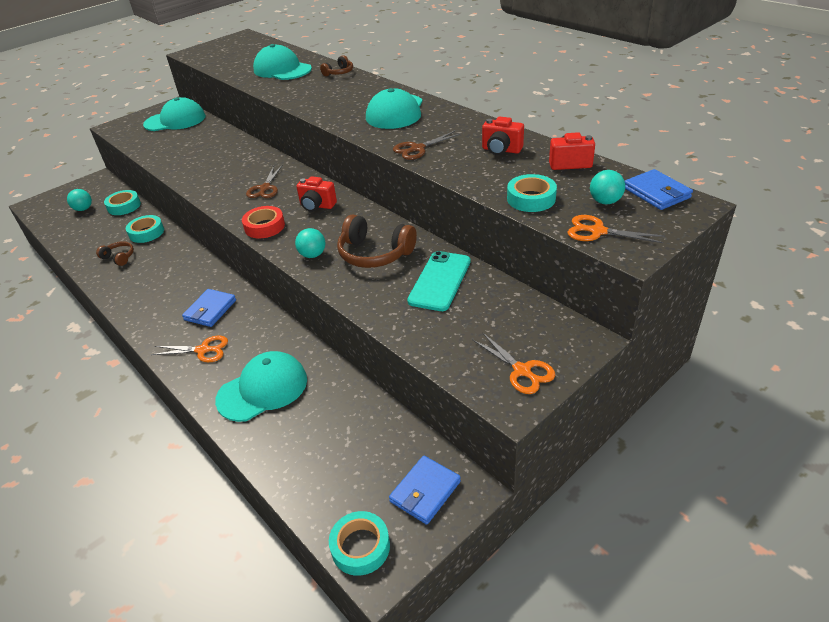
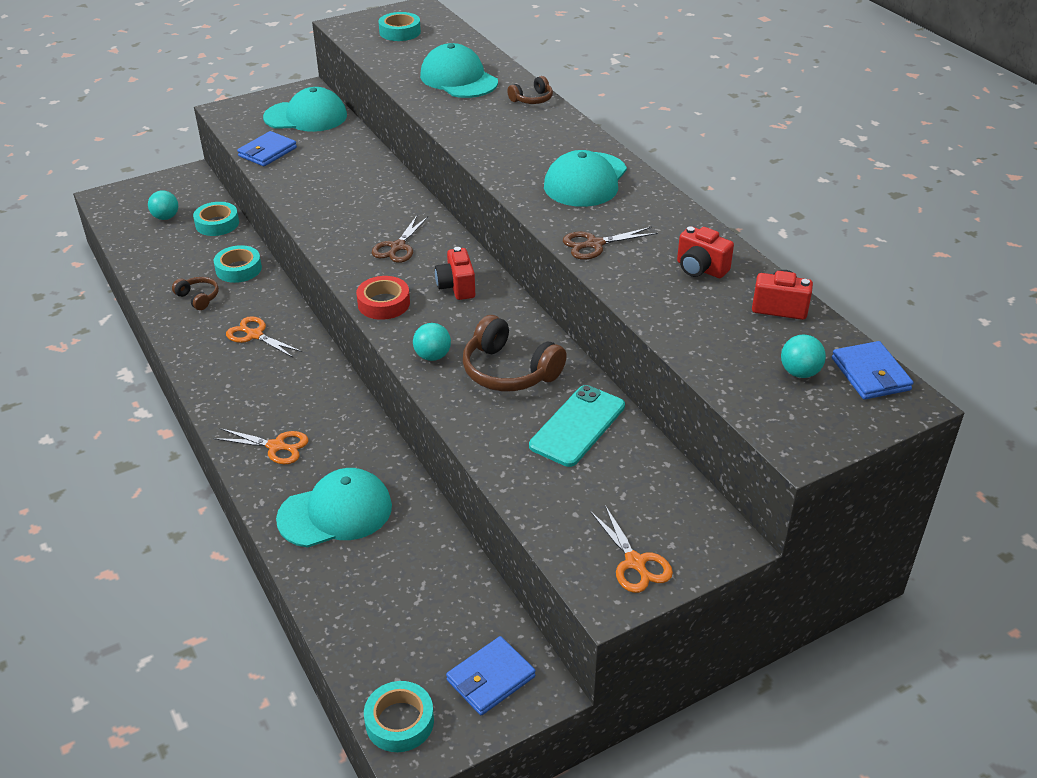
camera: 10 degrees right, 0 degrees up
(210, 310) = (296, 395): blue wallet -> blue wallet (267, 152)
(317, 206) = (456, 287): red camera -> red camera turned 45 degrees clockwise
(531, 199) = (709, 348): turquoise tape -> turquoise tape (400, 32)
(598, 231) = (771, 412): orange scissors -> orange scissors (255, 335)

